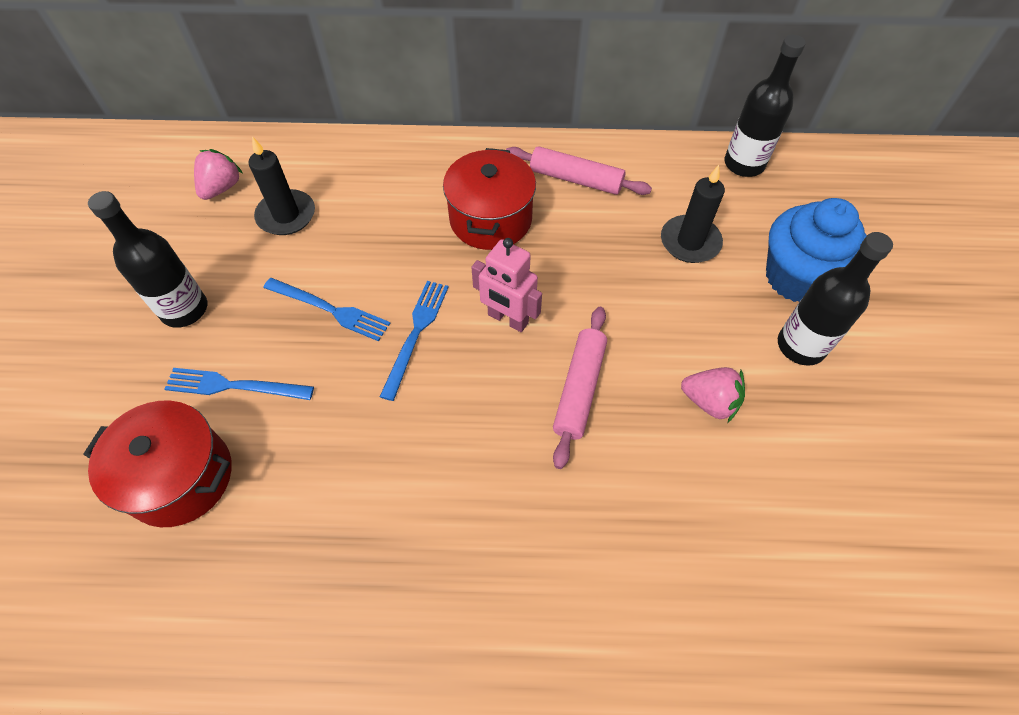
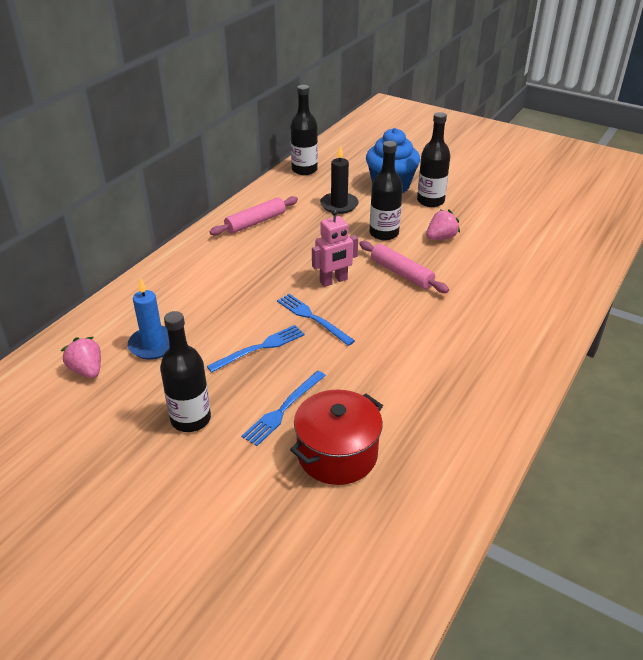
camera: 60 degrees left, 20 degrees down
(286, 215) = (153, 345): black candle -> blue candle
(490, 219) = (252, 262): red pot -> none
(662, 325) = (384, 233): none -> black bottle

